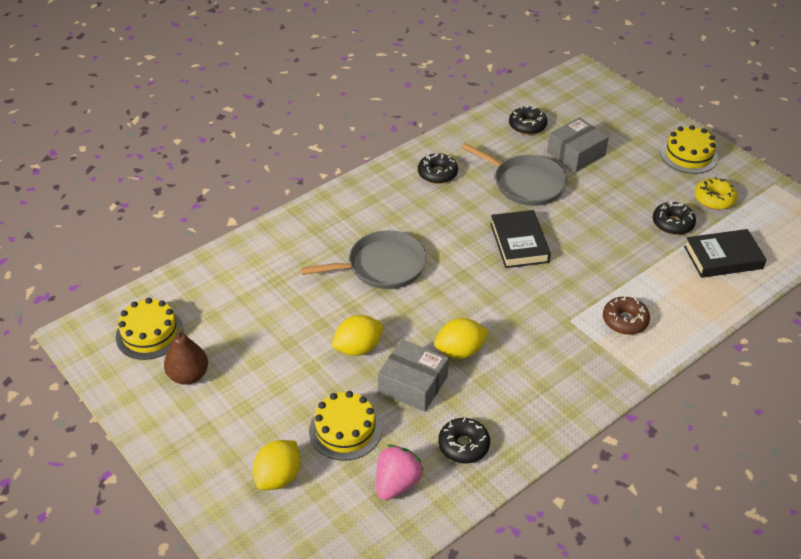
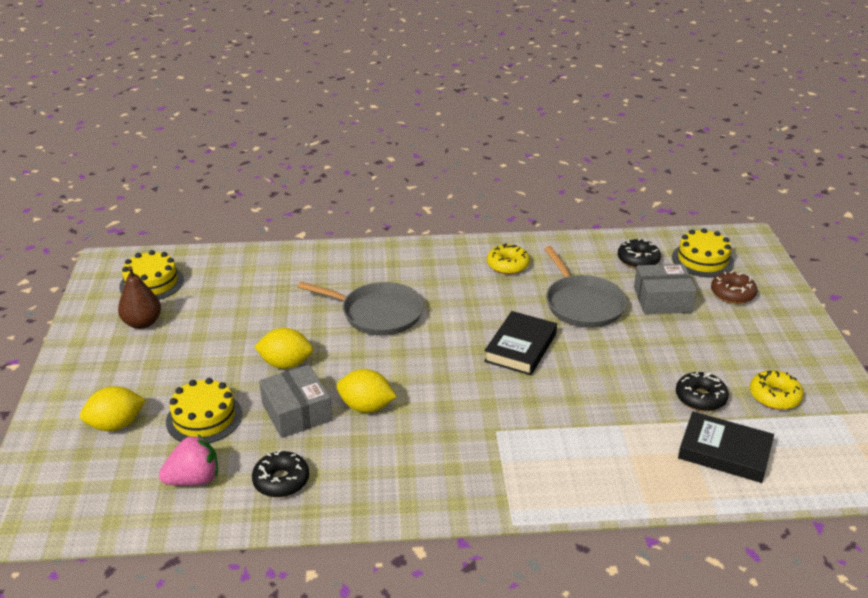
camera: 35 degrees right, 10 degrees down
(437, 174) = (508, 265): black donut -> yellow donut
(625, 321) = (550, 457): brown donut -> brown donut (732, 294)
(688, 155) = (788, 347): yellow cake -> yellow cake (702, 260)

